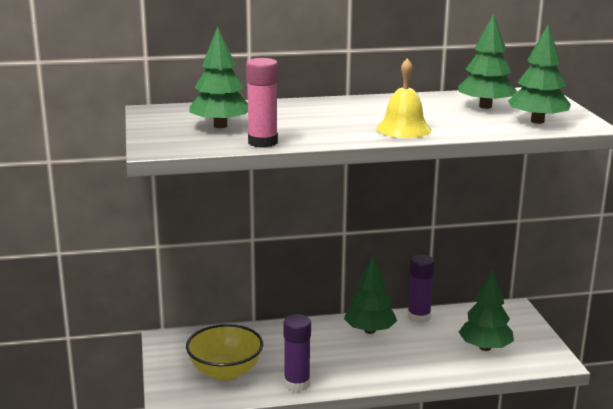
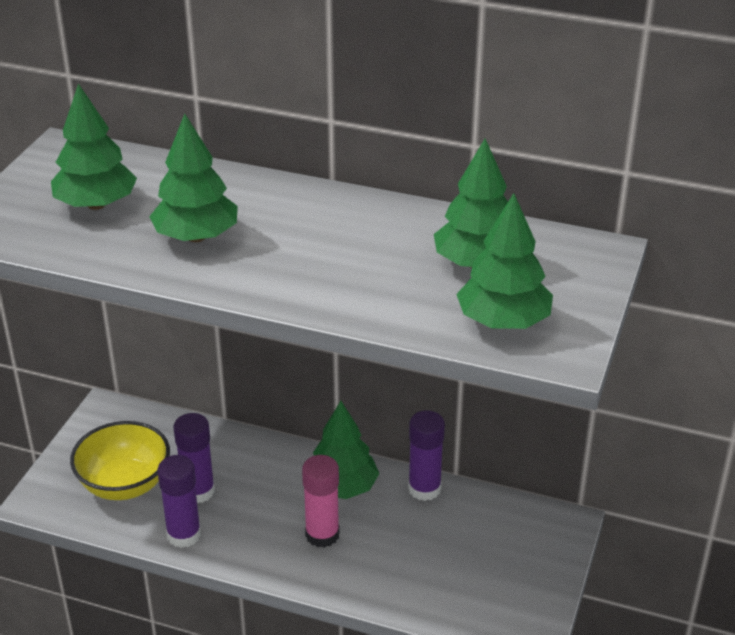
camera: 30 degrees right, 15 degrees up
(262, 142) = (101, 255): pink glue stick -> pink glue stick (322, 534)
(280, 360) = (198, 491): none -> purple glue stick
(403, 129) = (301, 281): yellow bell -> none
(485, 347) = (459, 573): green tree -> green tree (196, 236)

